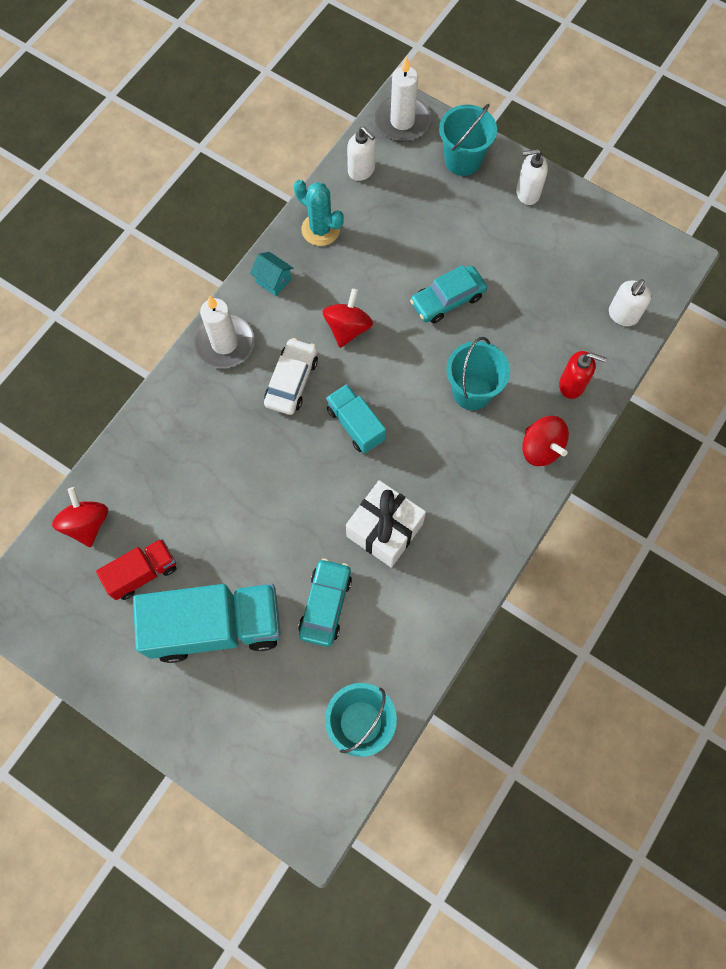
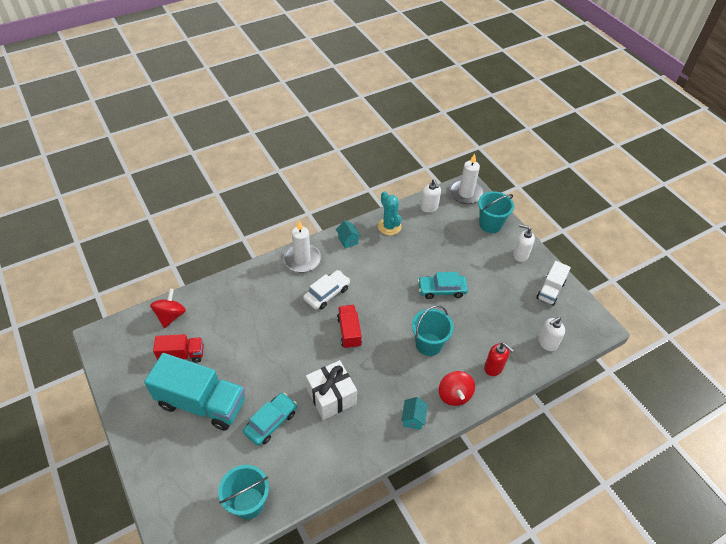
camera: 25 degrees right, 20 degrees down
(347, 328) = (375, 280): red spinning top -> none
(355, 425) = (349, 332): turquoise truck -> red truck
(505, 507) = (413, 418): none -> turquoise house
(592, 232) = (550, 290): none -> white truck

